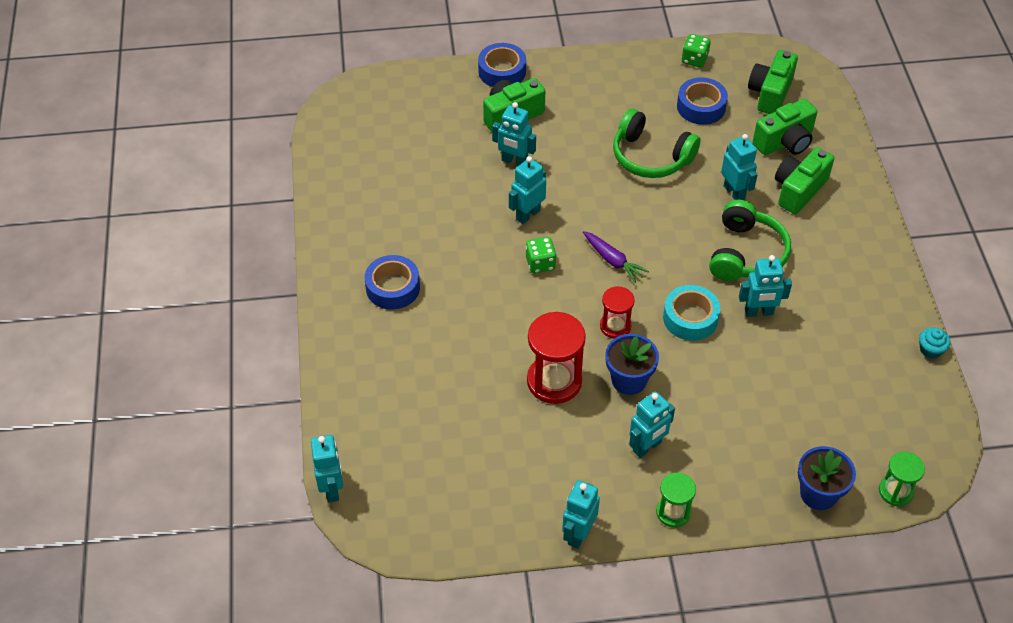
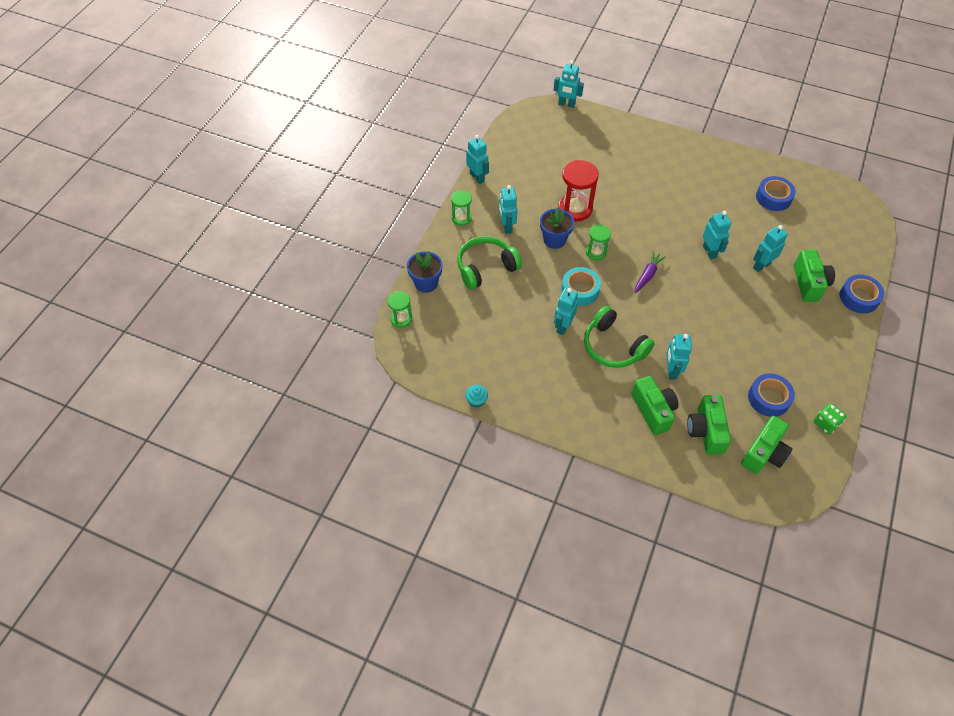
camera: 120 degrees right, 5 degrees up
(393, 288) = (683, 170): blue tape -> blue tape (773, 197)
(540, 263) = (665, 240): green dice -> none
(613, 260) = (647, 275): purple carrot -> purple carrot turned 135 degrees clockwise
(615, 326) = (596, 252): red hourglass -> green hourglass
(651, 157) = (730, 341): green headphones -> green headphones (486, 268)
(734, 192) = (671, 370): turquoise robot -> turquoise robot turned 90 degrees clockwise
(770, 93) = (764, 453): green camera -> green camera turned 75 degrees clockwise

